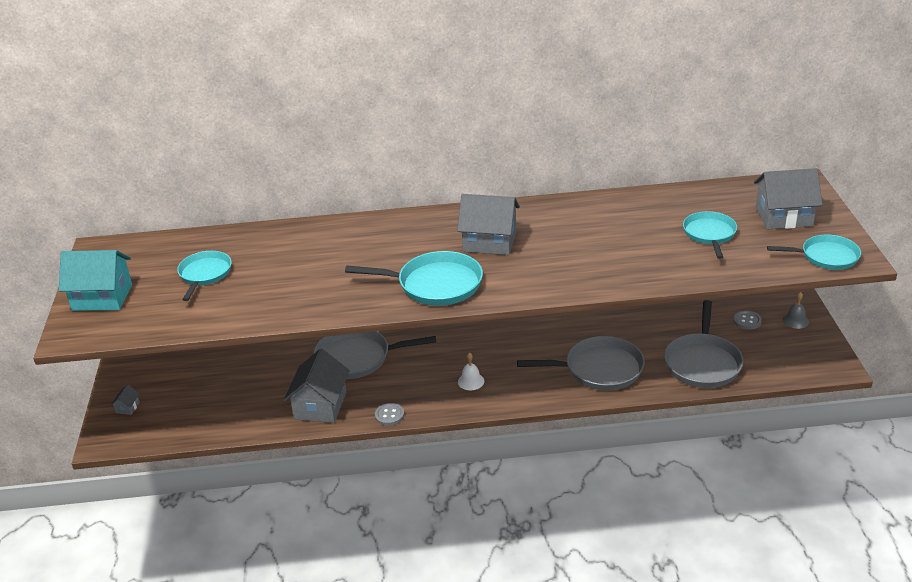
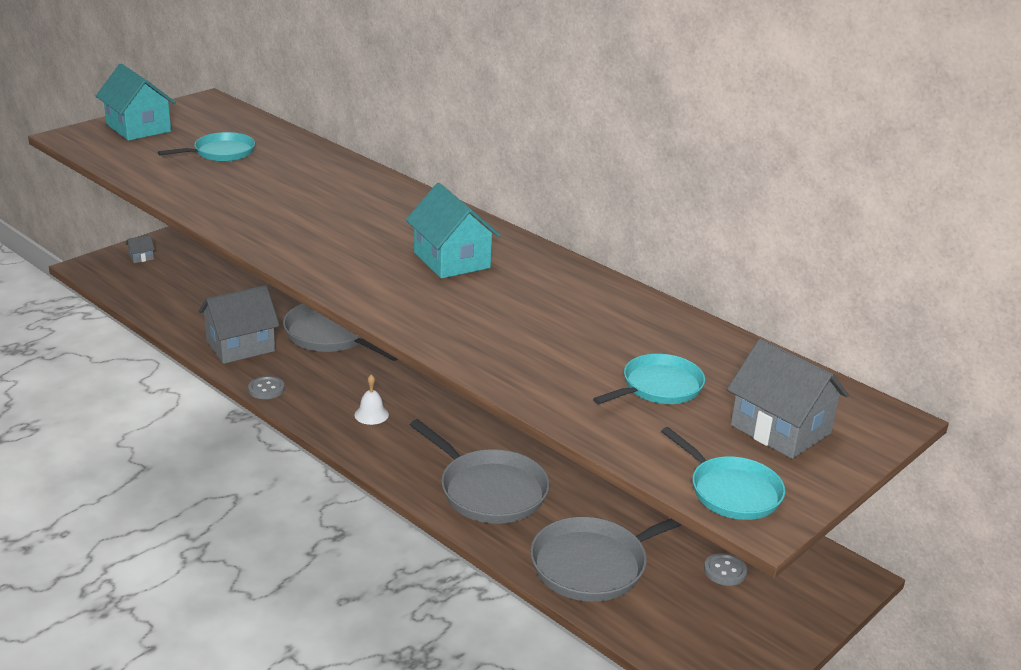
camera: 45 degrees right, 5 degrees down
(435, 284) = (335, 259): turquoise pan -> none
(489, 242) = (451, 260): grey house -> turquoise house
(795, 320) = (781, 614): grey bell -> none

